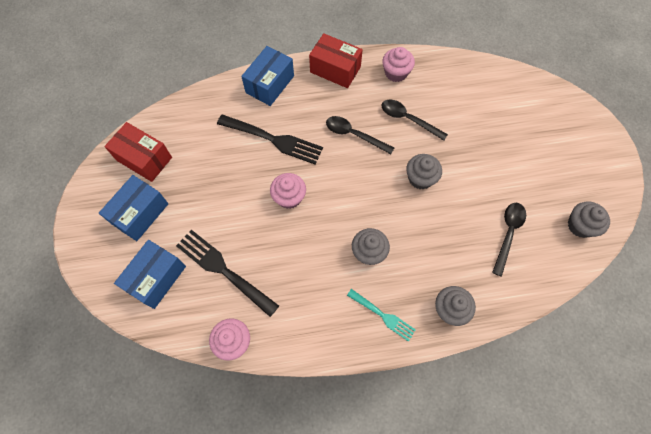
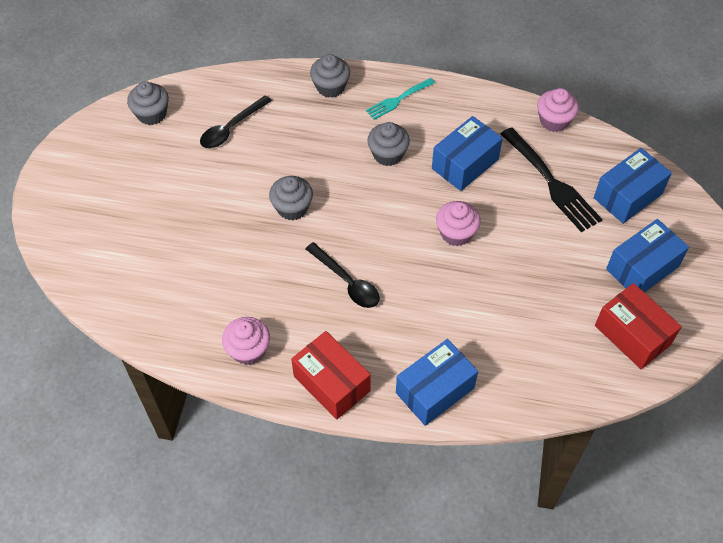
camera: 160 degrees left, 10 degrees down
(274, 139) = (453, 308): black fork -> none
(301, 264) = (465, 164): none -> blue box
(383, 316) = (398, 100): turquoise fork -> turquoise fork turned 90 degrees counterclockwise
(408, 119) = (268, 280): black spoon -> none

